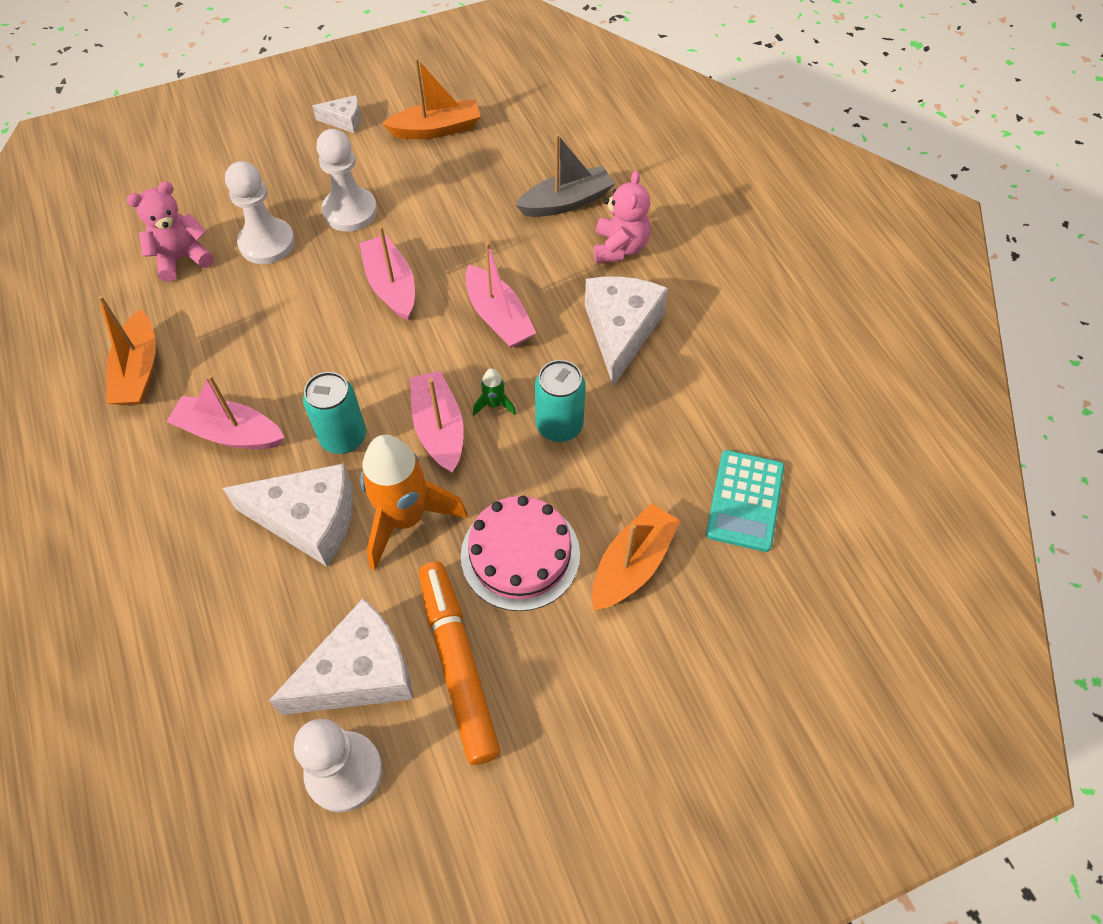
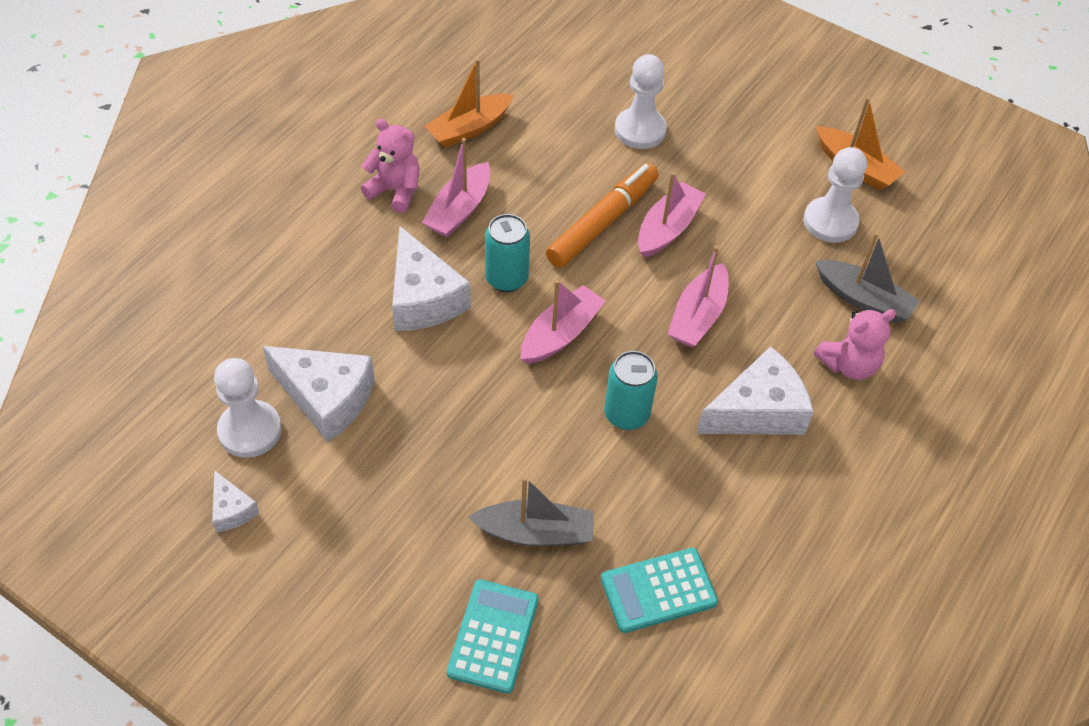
camera: 55 degrees right, 5 degrees down
(182, 258) = (583, 91): pink teddy bear -> pink teddy bear (395, 191)
(230, 433) = (459, 210): pink boat -> pink boat turned 135 degrees counterclockwise
(344, 121) = (804, 104): white cheese -> white cheese (232, 510)
(350, 211) = (716, 161): white pawn -> white pawn (830, 222)
(405, 518) = (467, 356): orange rocket -> none
(457, 664) = (371, 456): orange marker -> orange marker (602, 222)
(494, 404) = (611, 358): green rocket -> none
(520, 554) = (489, 448): pink cake -> none
(632, 564) = (535, 532): orange boat -> grey boat
(716, 657) = (493, 636): none -> turquoise calculator

